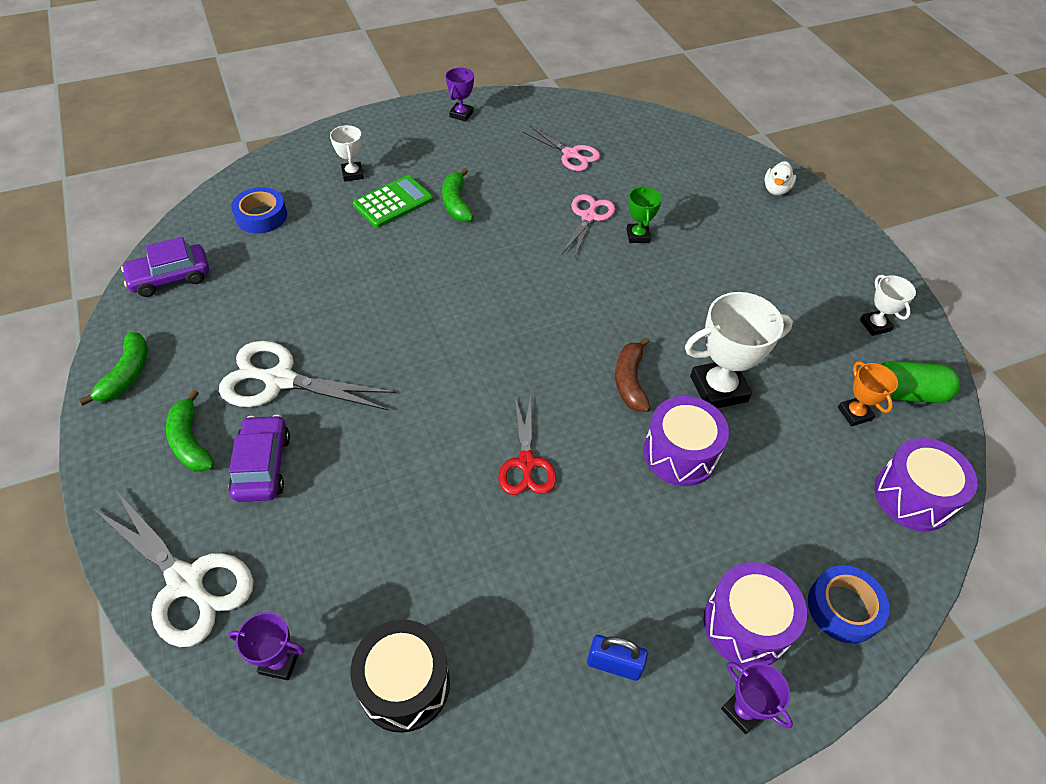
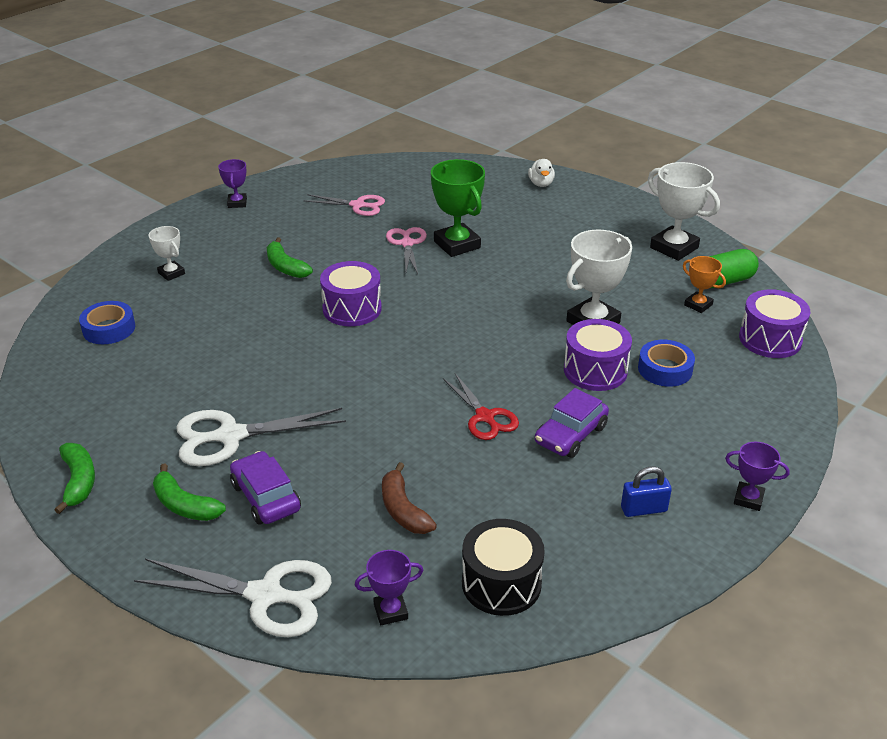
camera: 25 degrees left, 15 degrees down
(170, 277) = (58, 400): purple car -> purple car (571, 434)
(393, 202) = (227, 283): green calculator -> none
(630, 381) = (524, 339): brown banana -> brown banana (403, 510)
(638, 236) = (457, 244): green trophy -> green trophy, size x1.83
(746, 625) = (715, 451): purple drum -> purple drum (352, 309)
(843, 608) = (770, 417): blue tape -> blue tape (665, 369)
(875, 325) = (674, 248): white trophy -> white trophy, size x1.83

